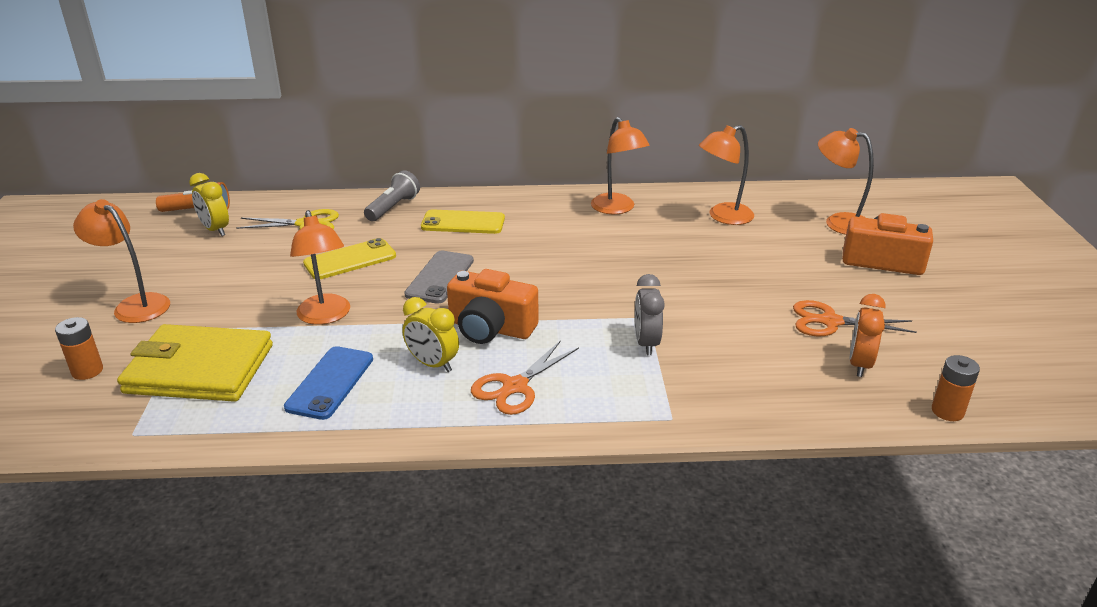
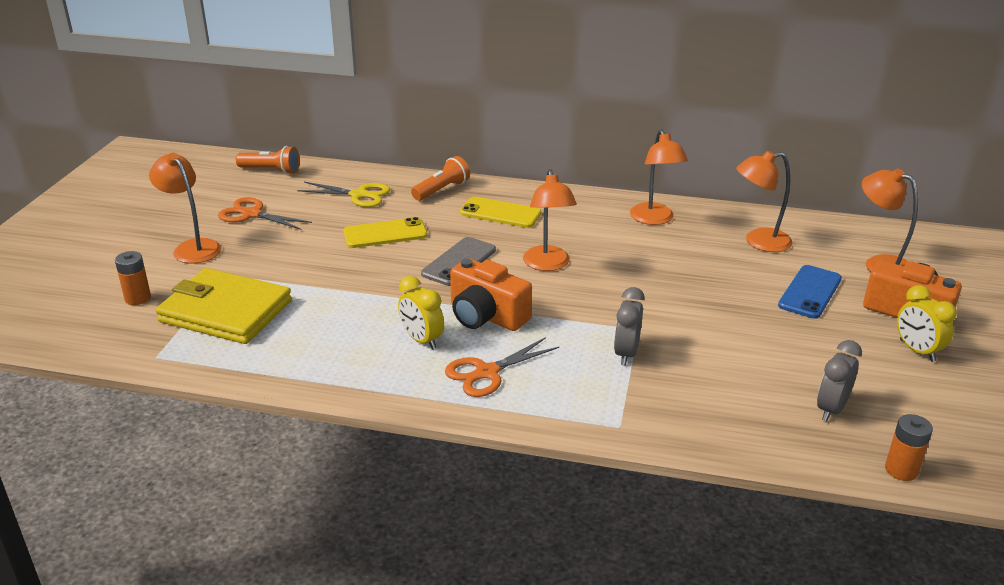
camera: 15 degrees right, 0 degrees up
(215, 230) = (279, 190): yellow clock -> yellow clock (917, 350)
(326, 316) = (345, 282): orange lamp -> orange lamp (548, 265)
(330, 383) = (328, 341): blue phone -> blue phone (810, 292)
(393, 208) = (441, 190): grey flashlight -> orange flashlight
(830, 322) = (821, 363): orange scissors -> orange scissors (252, 214)
(859, 364) = (831, 409): orange clock -> grey clock

